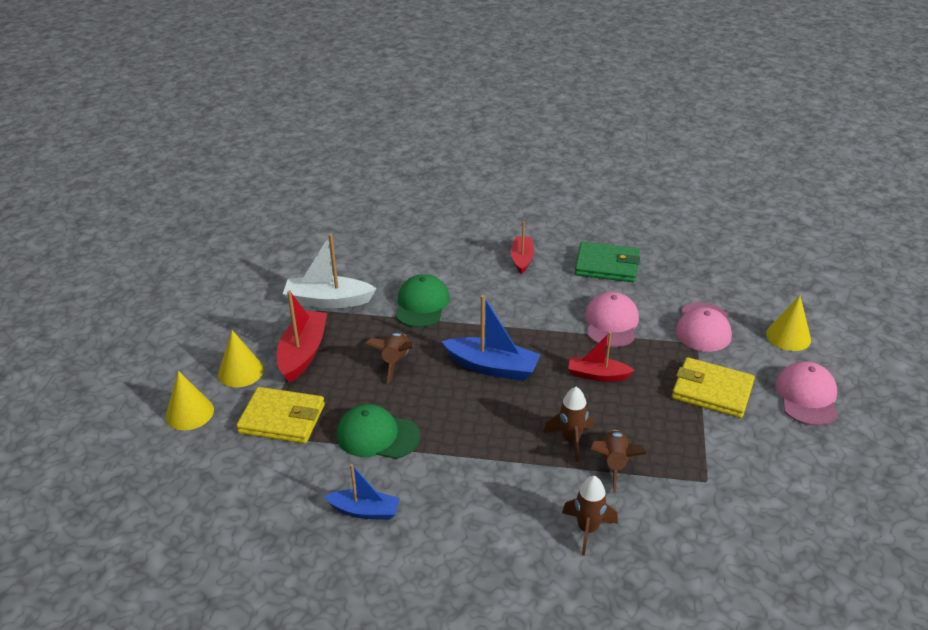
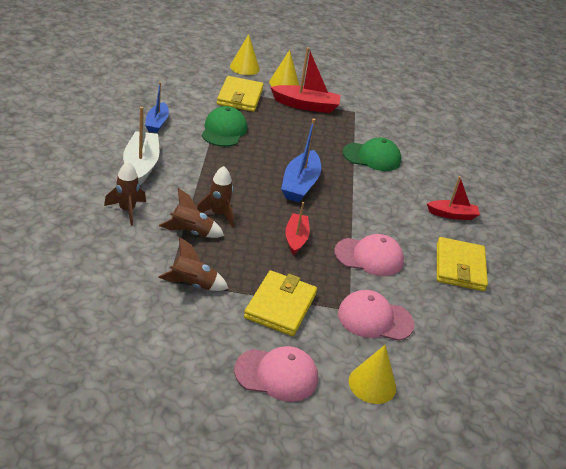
camera: 80 degrees right, 0 degrees up
(328, 301) = (366, 117): white boat -> white boat (141, 166)
(395, 361) = (301, 141): brown rocket -> brown rocket (192, 284)
(606, 266) = (459, 267): green wallet -> yellow wallet

